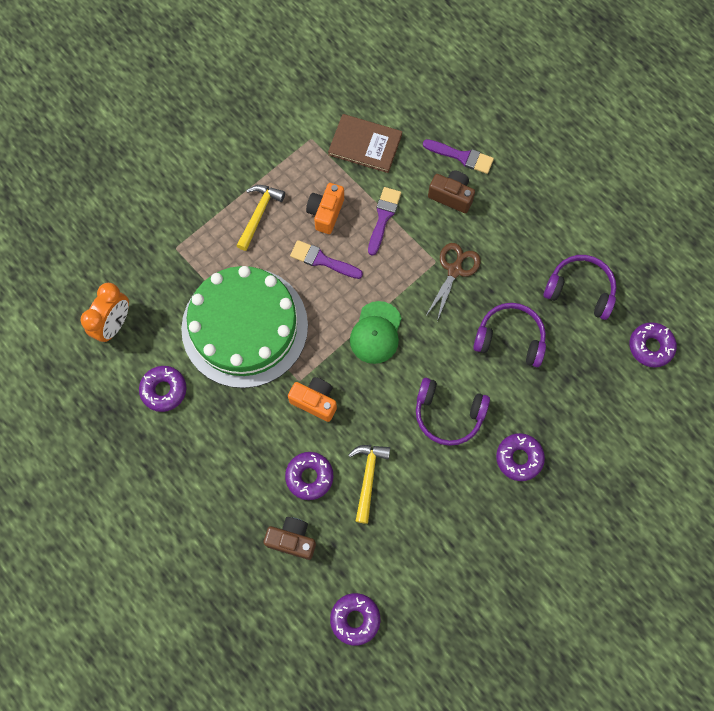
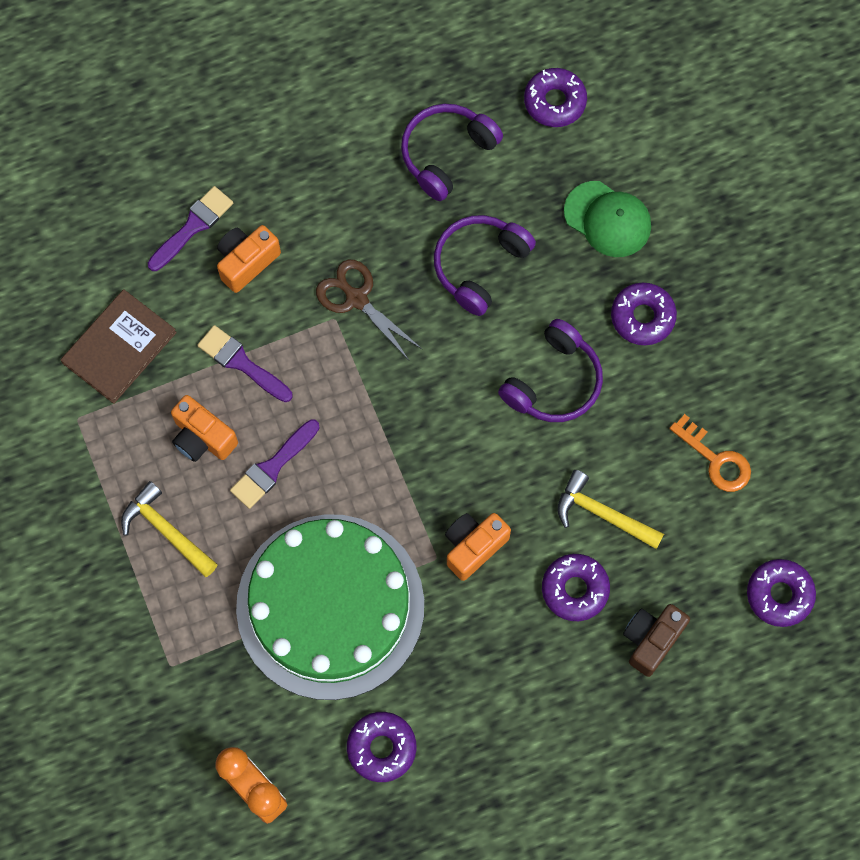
camera: 70 degrees left, 0 degrees up
(376, 333) = (406, 433): green cap -> green cap (607, 219)
(435, 542) = (715, 459): none -> orange key
(451, 196) = (246, 262): brown camera -> orange camera

